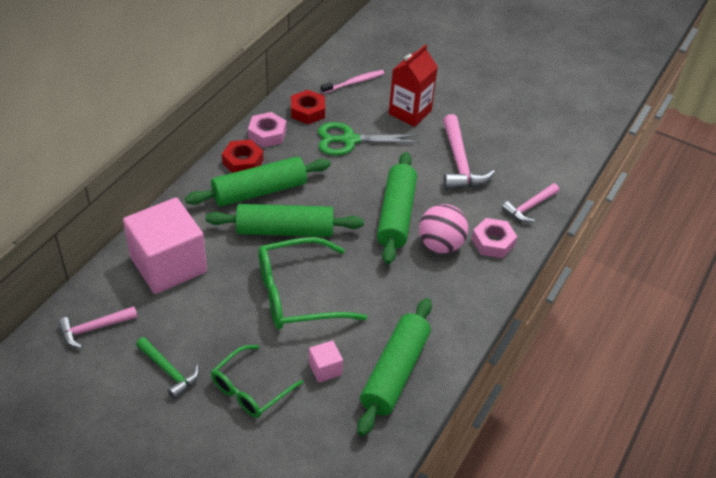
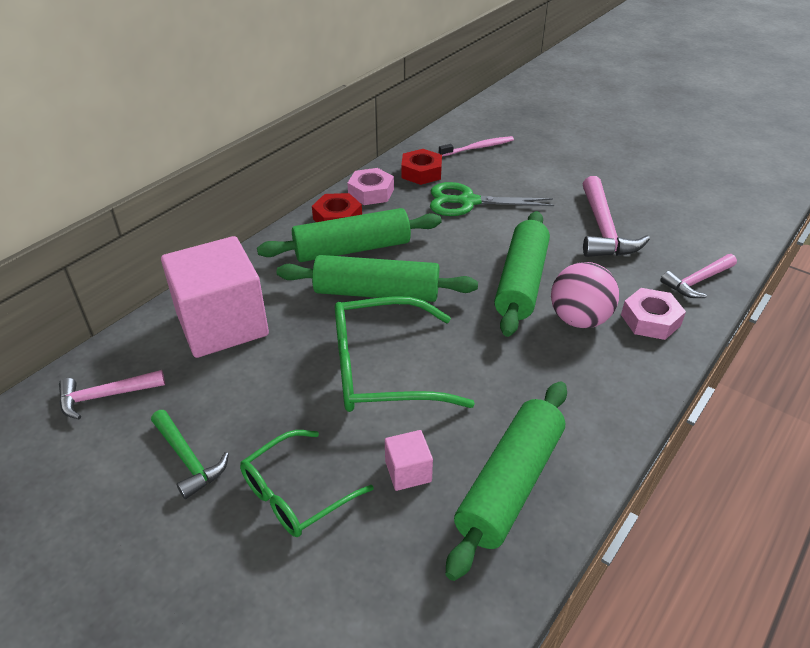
camera: 10 degrees right, 5 degrees down
(410, 112) = (542, 177): red carton -> none

